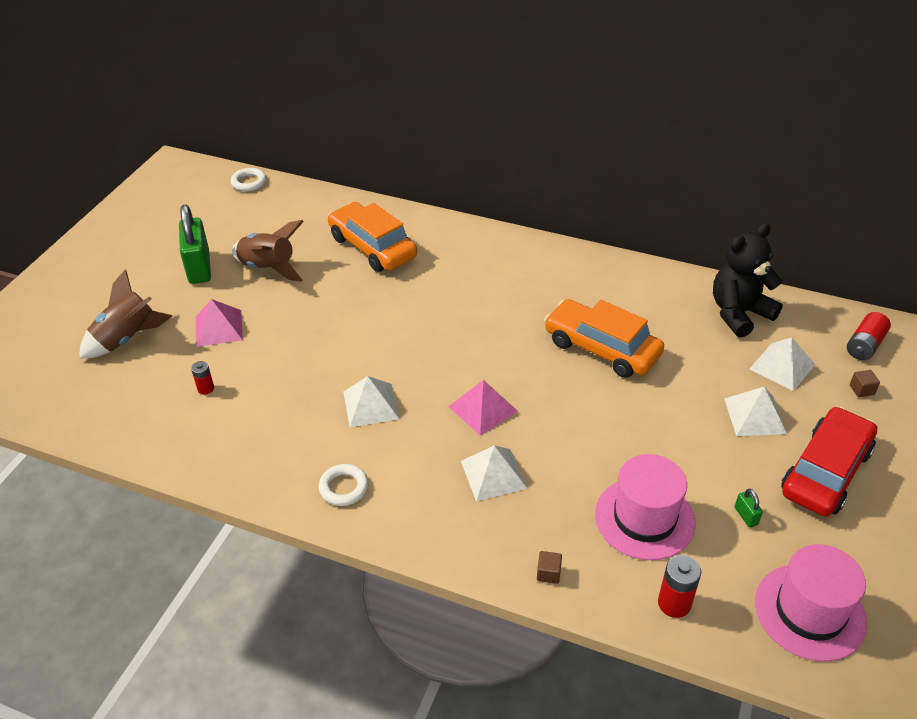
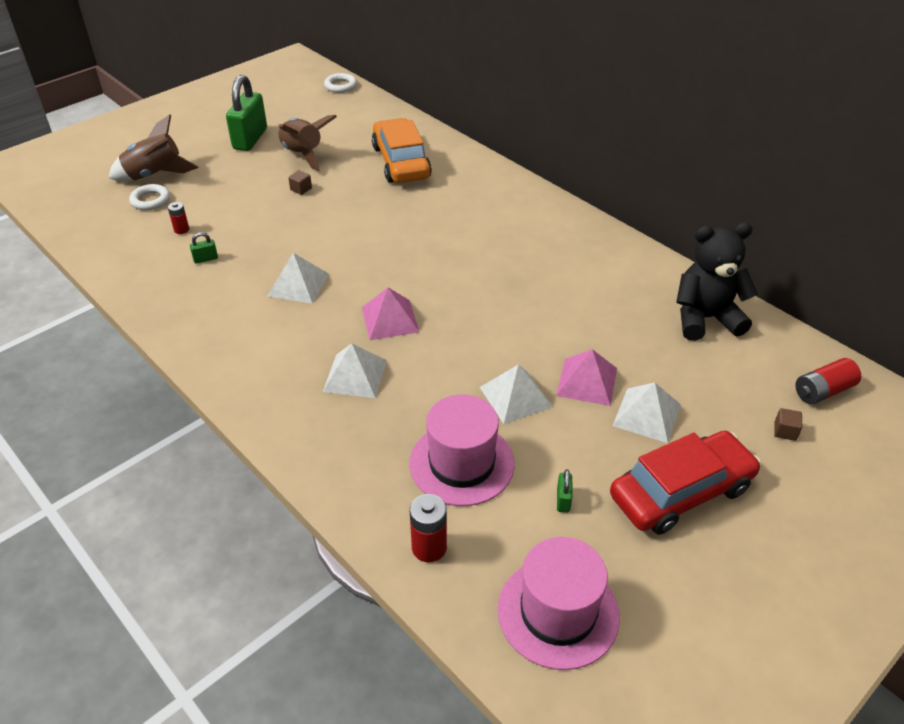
camera: 25 degrees right, 0 degrees up
(218, 328) = (228, 188): pink pyramid -> pink pyramid (586, 381)
(257, 411) = (205, 259): none -> green padlock
(344, 488) = (224, 341): white ring -> white ring (150, 200)
(548, 573) = (336, 475): brown cube -> brown cube (301, 189)
(601, 348) = (540, 305): orange car -> none
(782, 366) = (713, 380): white pyramid -> white pyramid (516, 397)

